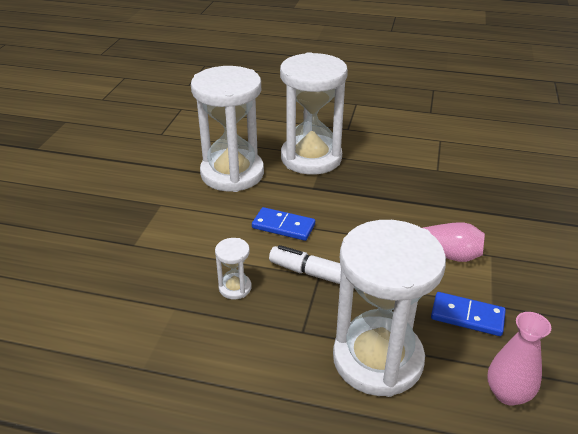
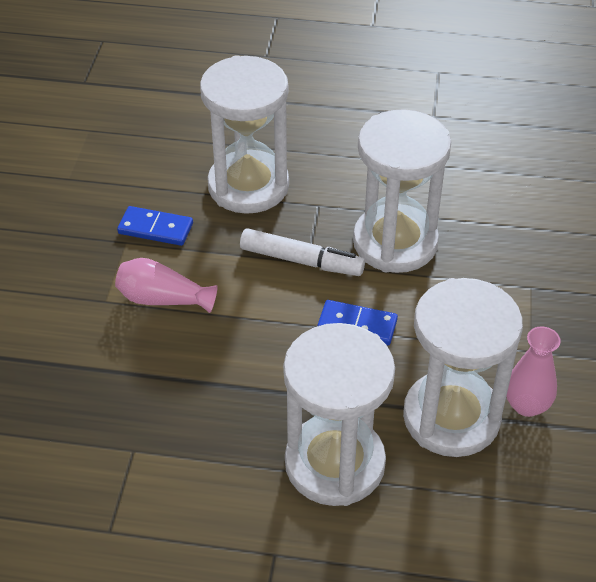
camera: 175 degrees right, 10 degrees up
(235, 288) = (395, 242): white hourglass -> white hourglass, size x2.43
(507, 393) = (141, 168): pink vase -> pink vase (527, 405)

